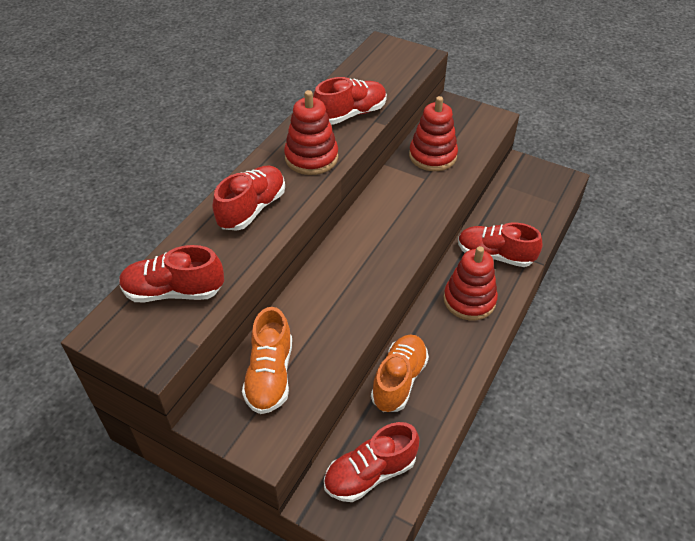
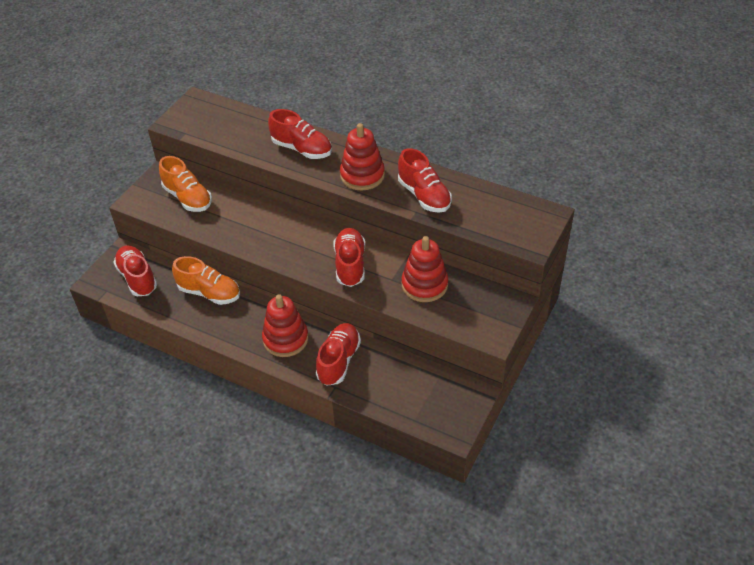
camera: 90 degrees right, 0 degrees up
(174, 291) = (225, 123): red shoe -> red shoe (350, 265)
(270, 375) = (188, 198): orange shoe -> orange shoe turned 135 degrees counterclockwise

